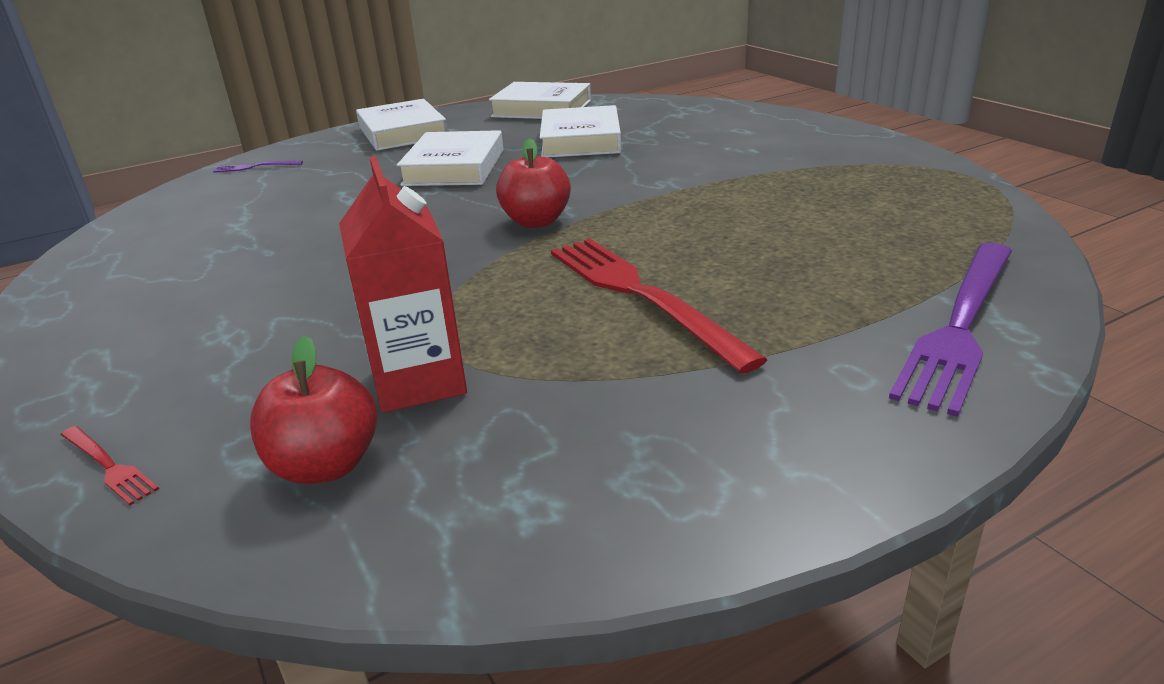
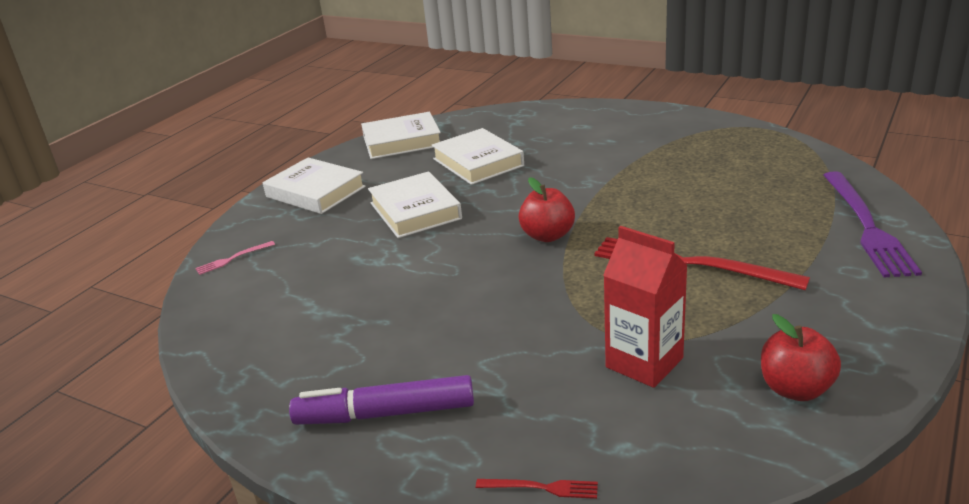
camera: 30 degrees left, 0 degrees up
(128, 332) = (385, 413): none -> purple marker
(255, 167) = (233, 259): purple fork -> pink fork
(326, 465) = (671, 427): red apple -> red apple (795, 389)

